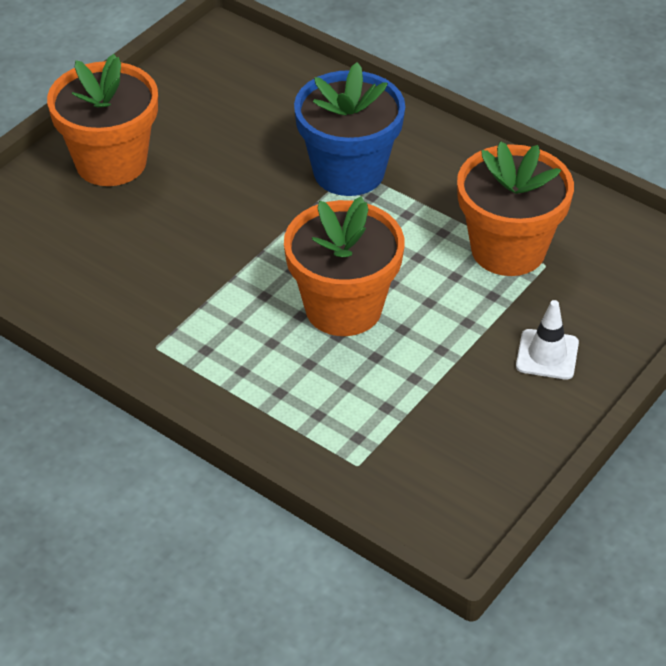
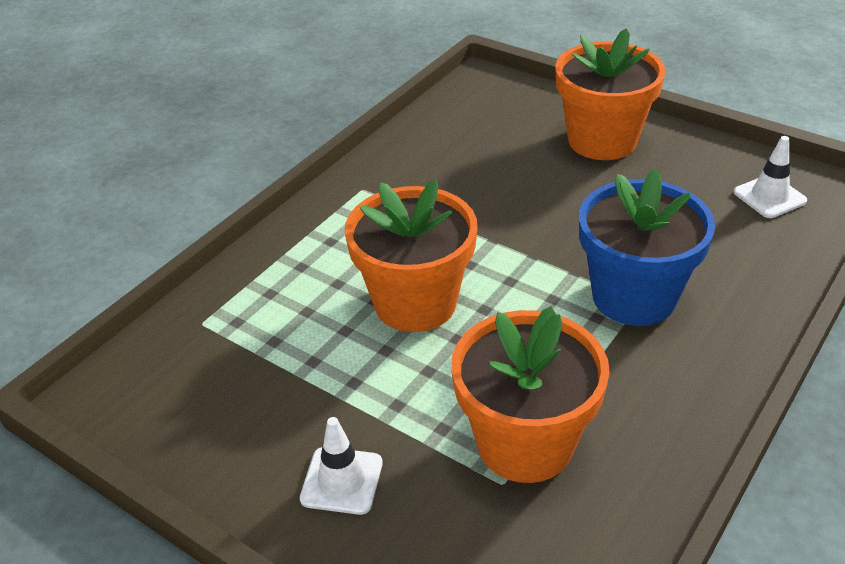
camera: 90 degrees right, 5 degrees down
(226, 73) = (769, 197): none -> white traffic cone

